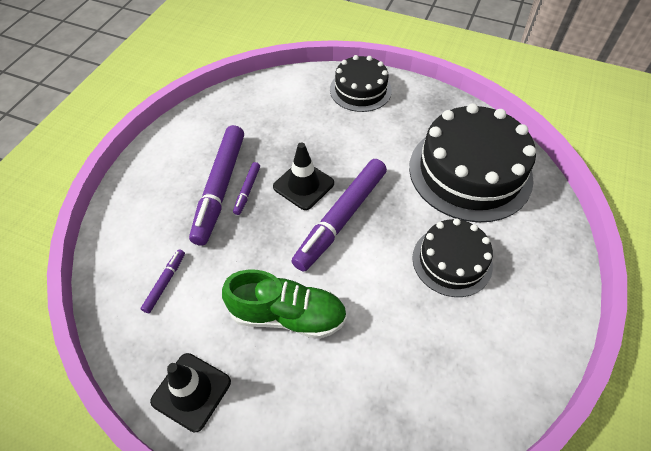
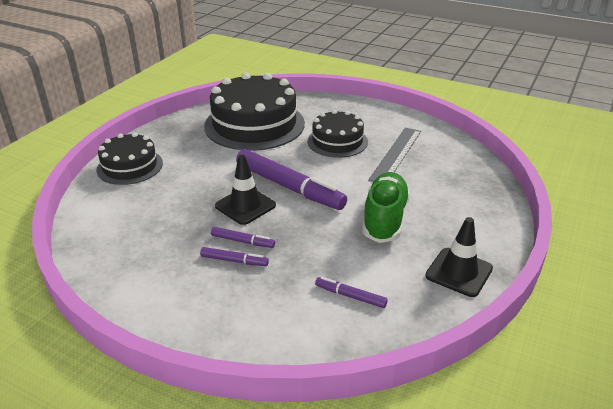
camera: 85 degrees left, 20 degrees down
(220, 188) = (234, 261): purple marker -> purple marker, size x0.45
(434, 332) = (396, 154): none -> grey ruler

